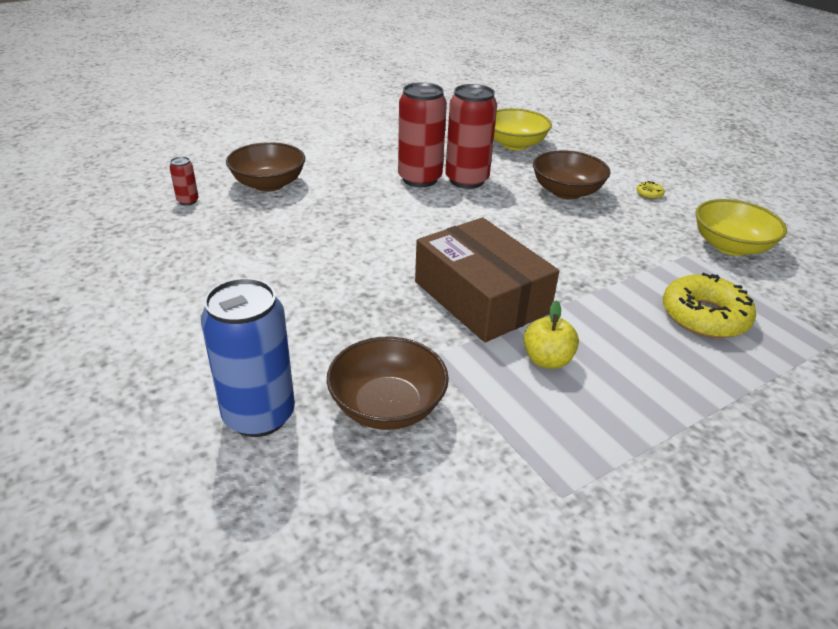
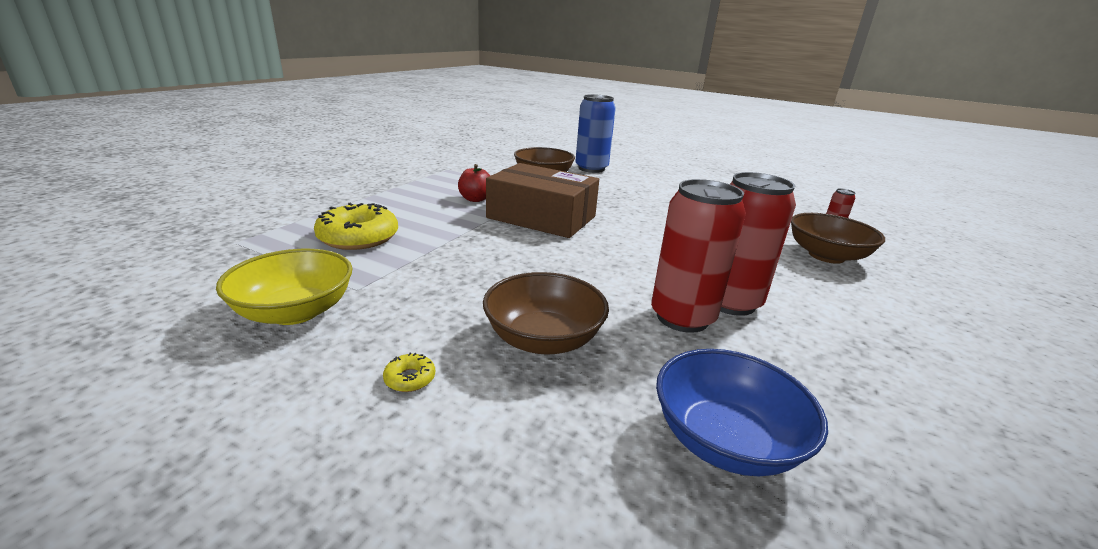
camera: 150 degrees right, 10 degrees down
(514, 144) = (725, 440): yellow bowl -> blue bowl
(547, 360) = (475, 199): yellow apple -> red apple

